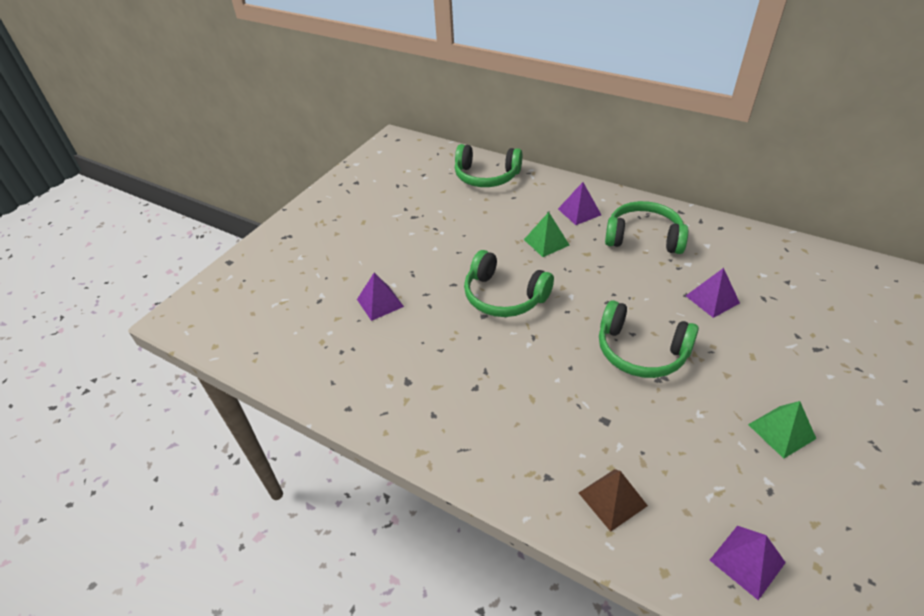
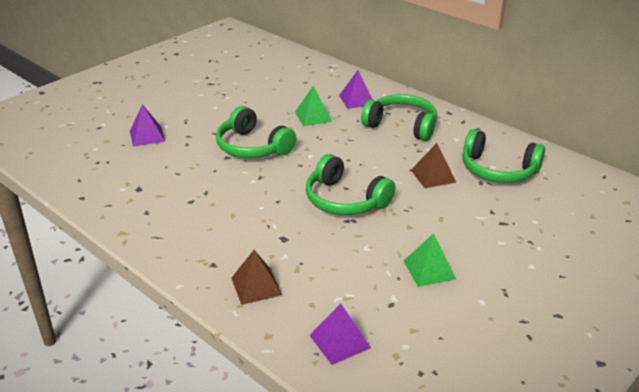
camera: 10 degrees right, 10 degrees down
(486, 176) = (291, 64): green headphones -> green headphones (498, 170)
(712, 299) = (433, 176): purple pyramid -> brown pyramid

